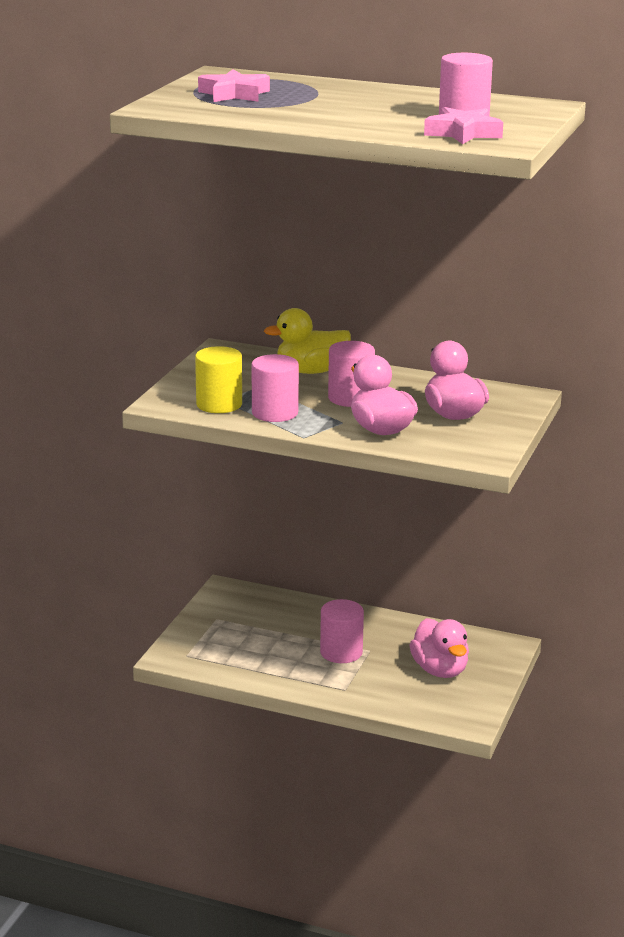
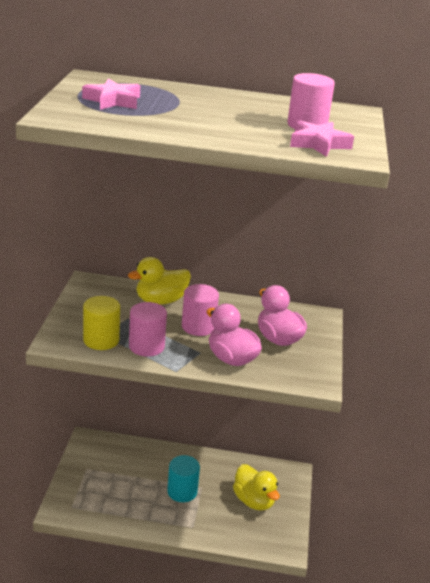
camera: 15 degrees left, 5 degrees up
(341, 652) = (182, 491): pink cylinder -> turquoise cylinder
(440, 670) = (254, 501): pink duck -> yellow duck

